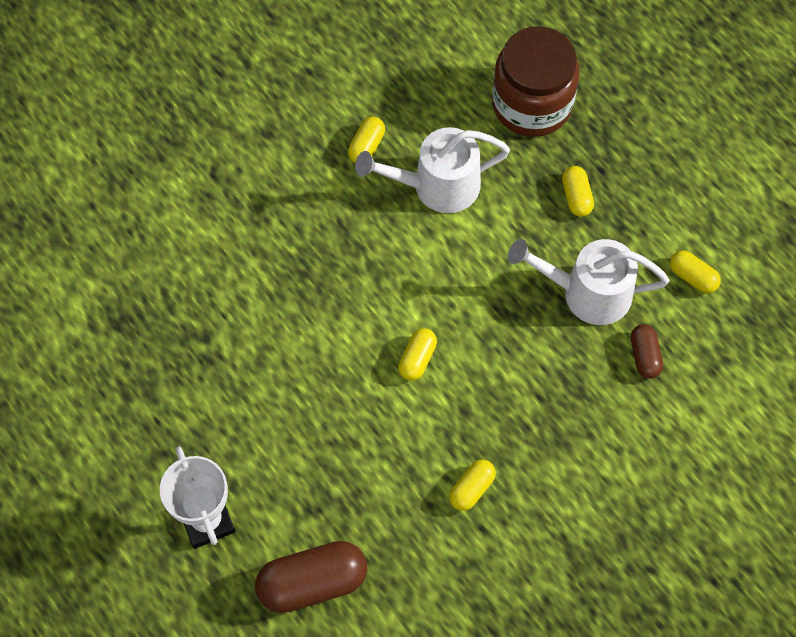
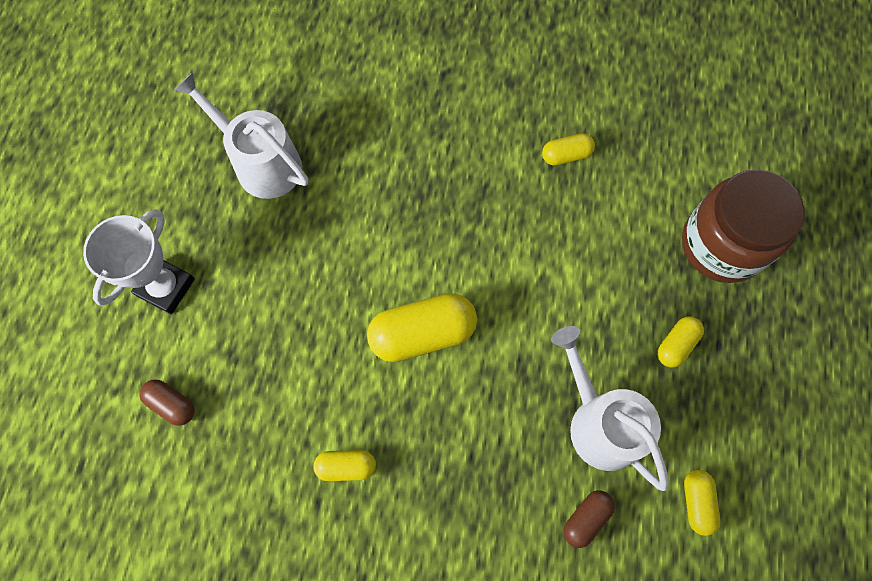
camera: 50 degrees right, 5 degrees up
(312, 582) = (172, 404): brown capsule -> brown capsule, size x0.53
(417, 359) = (422, 333): yellow capsule -> yellow capsule, size x1.88
(437, 186) = (582, 231): white watering can -> white watering can (261, 163)

